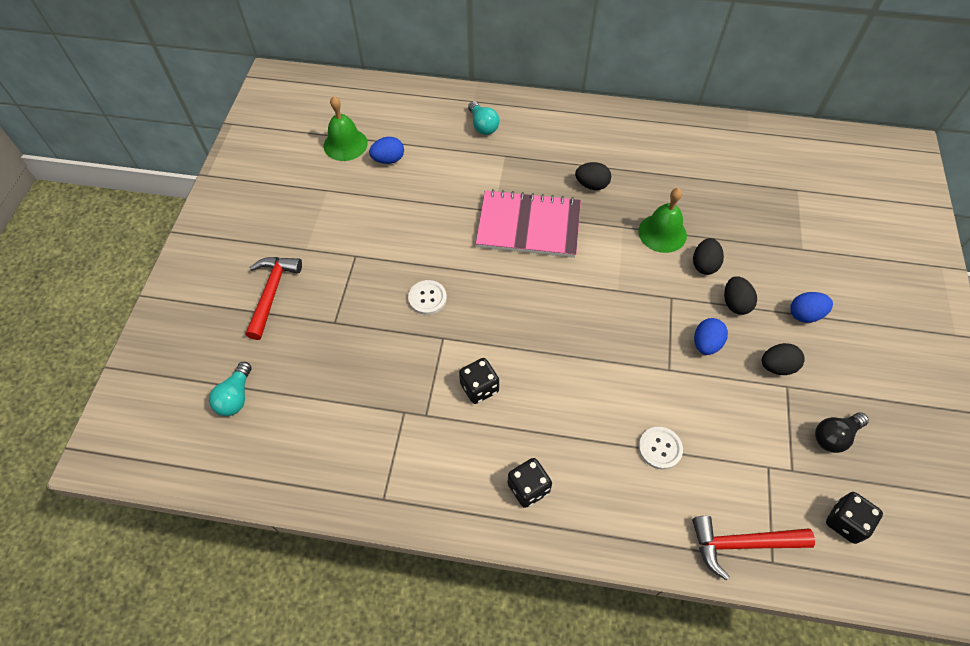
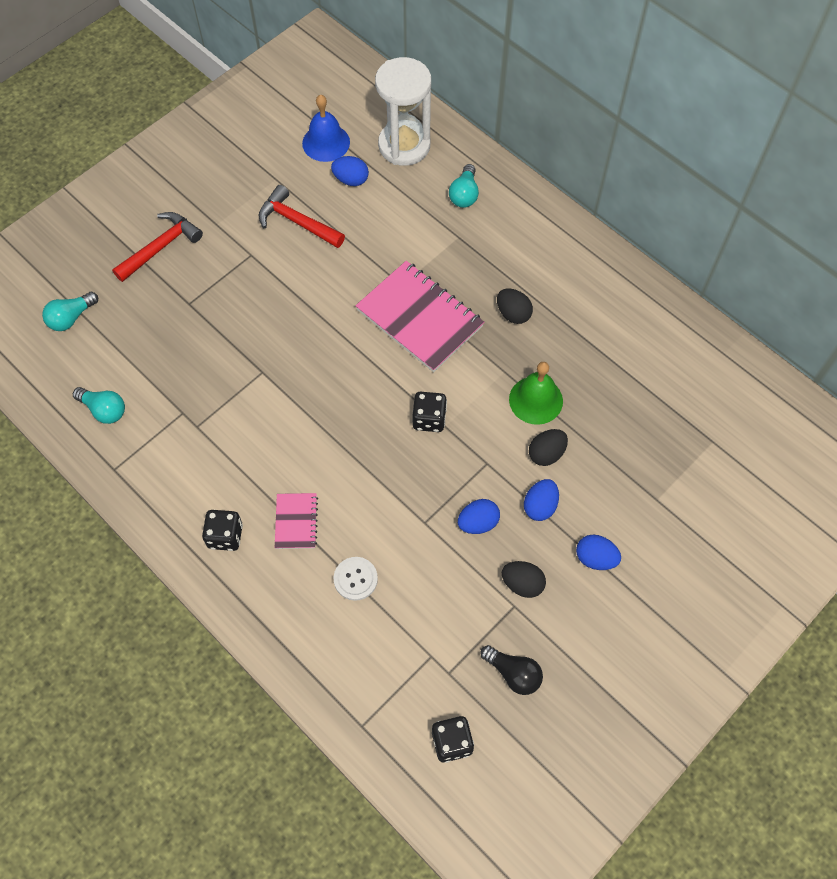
camera: 35 degrees right, 5 degrees up
(332, 454) = (104, 410): none -> turquoise light bulb
(345, 144) = (326, 142): green bell -> blue bell
(408, 116) = (404, 145): none -> white hourglass
(427, 298) = (278, 329): white button -> none
(479, 388) = (256, 432): black dice -> black dice (429, 419)
(574, 436) = (296, 522): none -> pink notebook
(735, 303) = (540, 506): black egg -> blue egg
(742, 543) = (351, 695): red hammer -> red hammer (297, 222)
(834, 436) = (513, 673): black light bulb -> black light bulb turned 150 degrees counterclockwise

